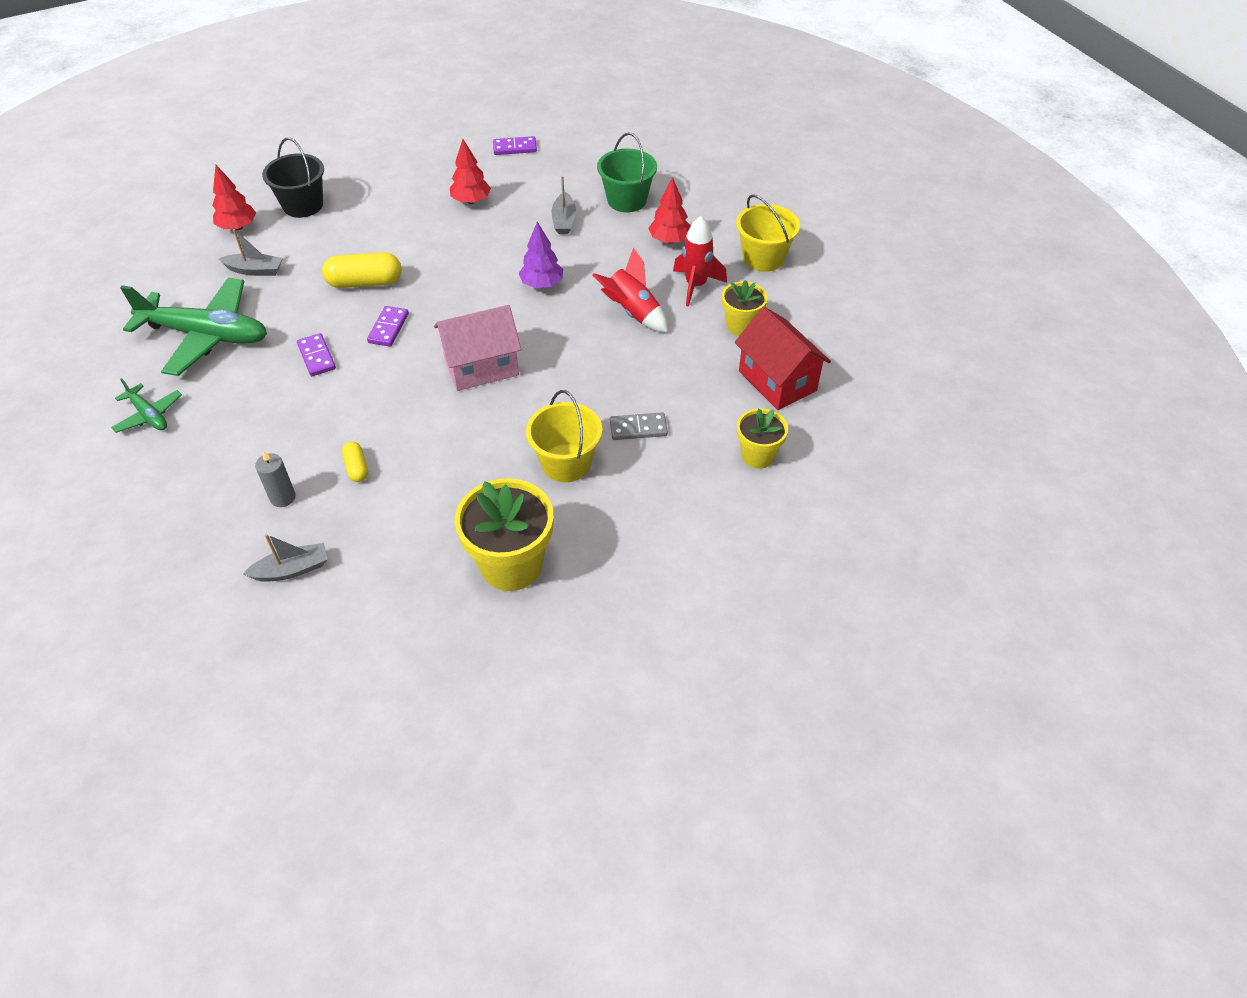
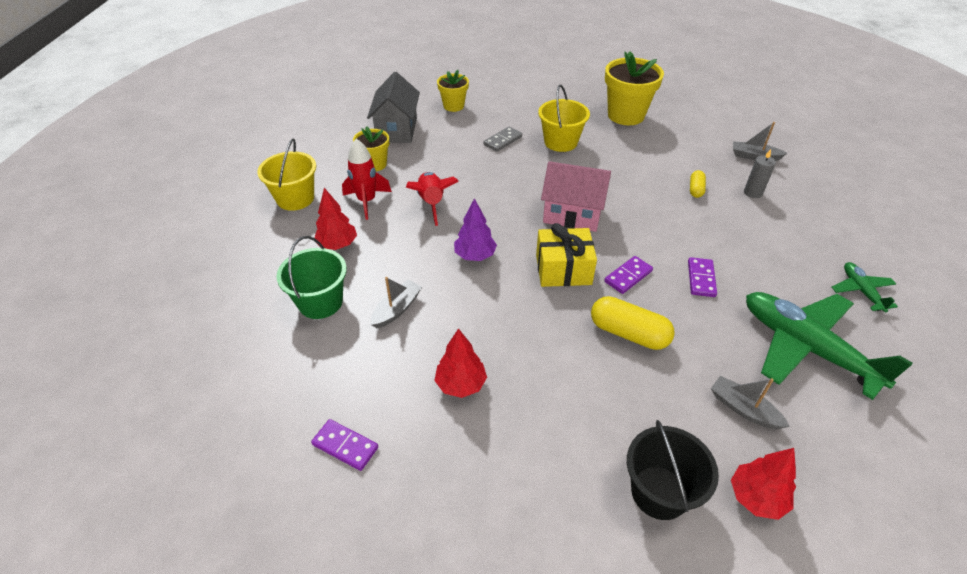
camera: 145 degrees left, 5 degrees down
(452, 308) = (563, 269): none -> yellow gift
(638, 428) = (503, 141): grey domino -> grey domino turned 75 degrees counterclockwise
(777, 381) = (397, 130): red house -> grey house

